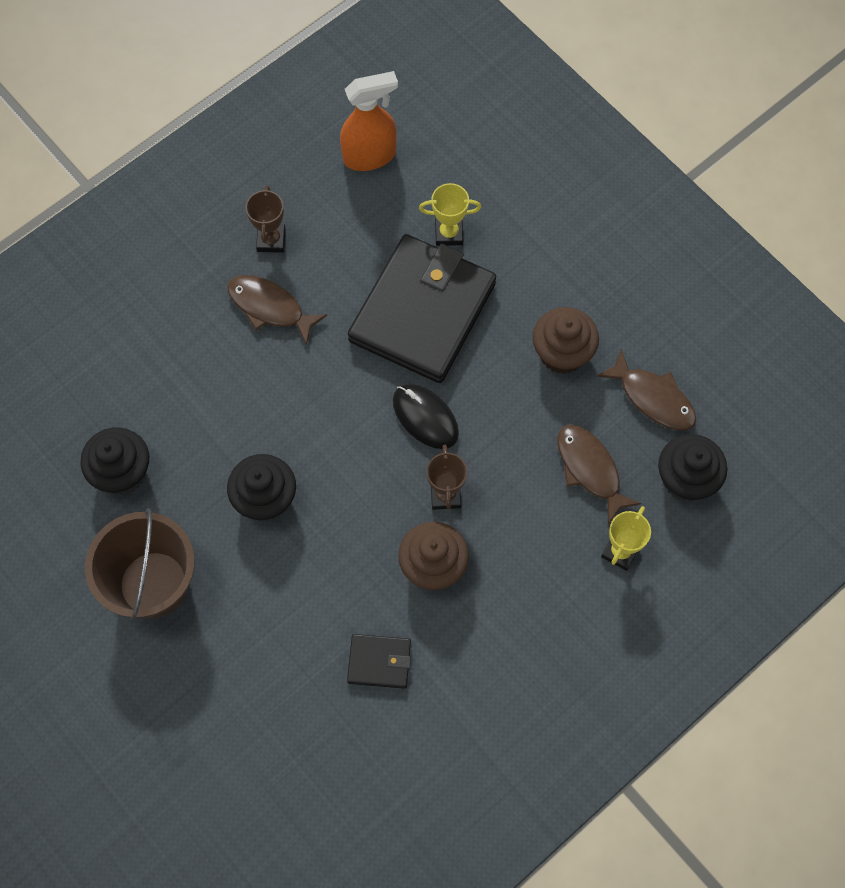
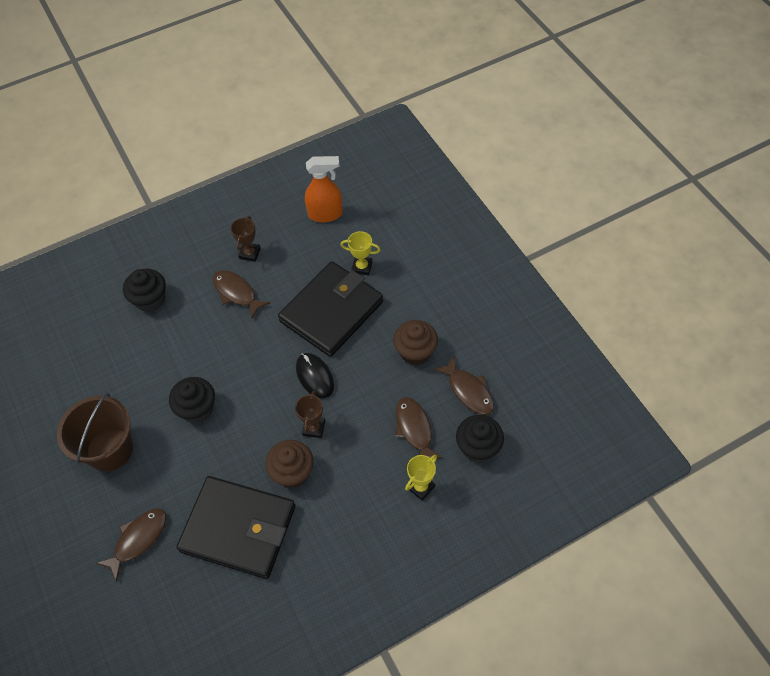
camera: 15 degrees right, 10 degrees down
(122, 472) = (113, 376): black cupcake -> black cupcake (150, 300)
(239, 707) = (138, 539): none -> brown fish
(379, 662) = (238, 528): black wallet -> black wallet, size x2.34

